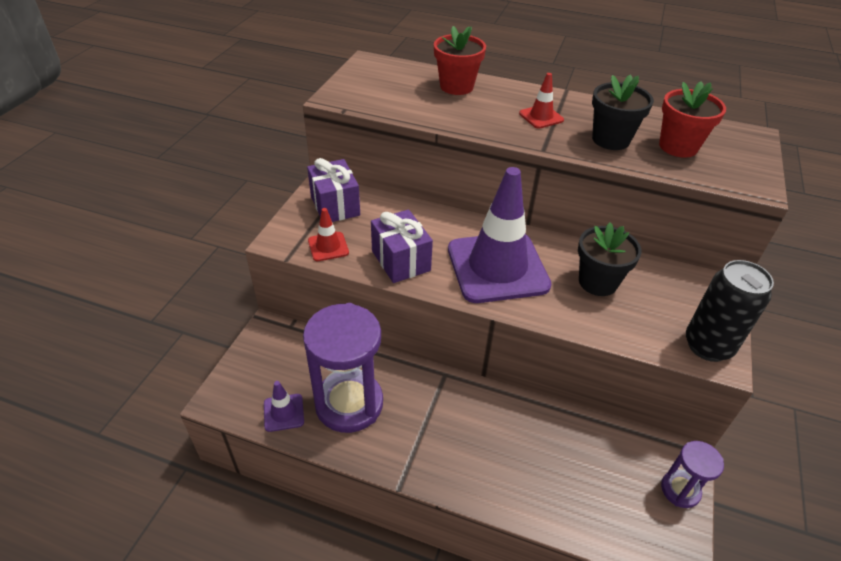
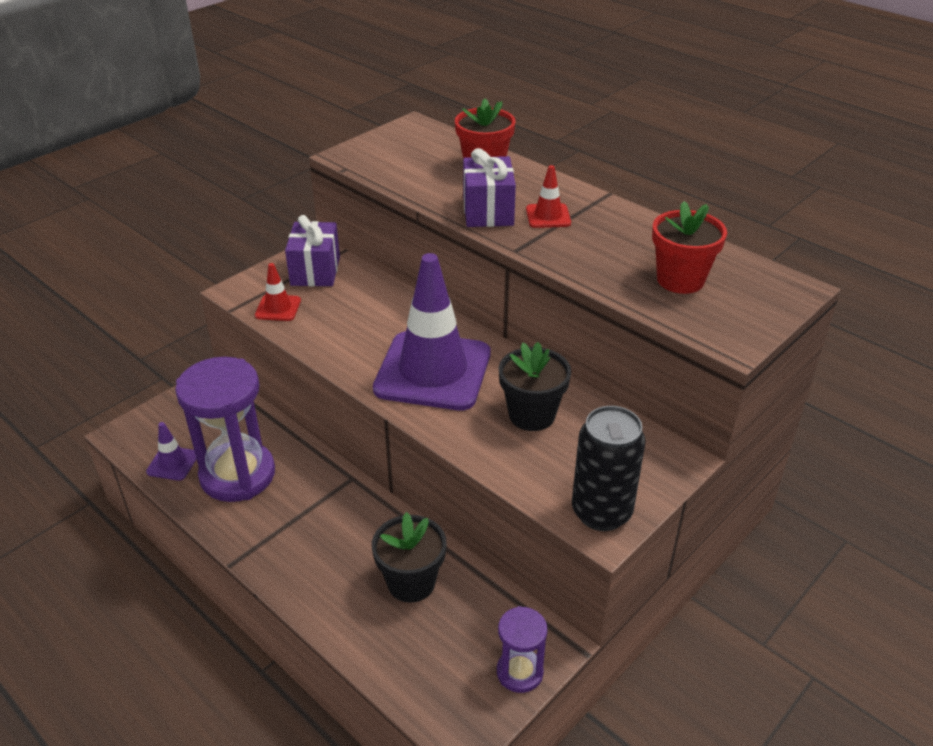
camera: 25 degrees right, 5 degrees down
(401, 261) = (338, 339): purple gift -> purple gift (488, 211)
(610, 139) = (605, 256): black flower pot -> black flower pot (411, 582)

